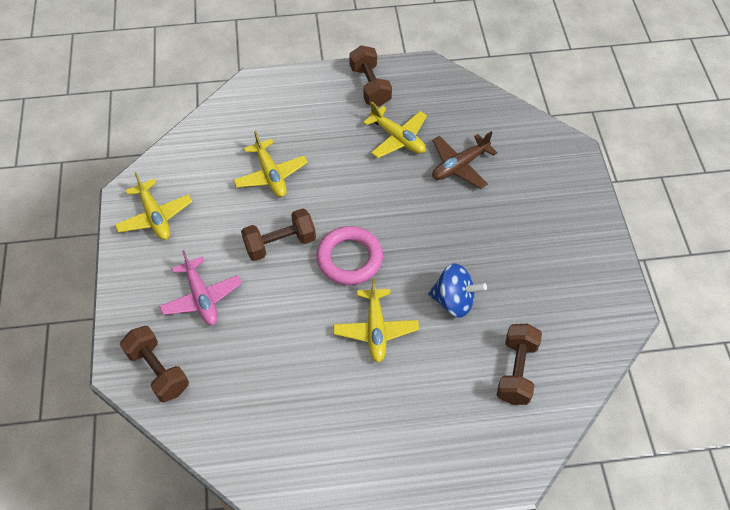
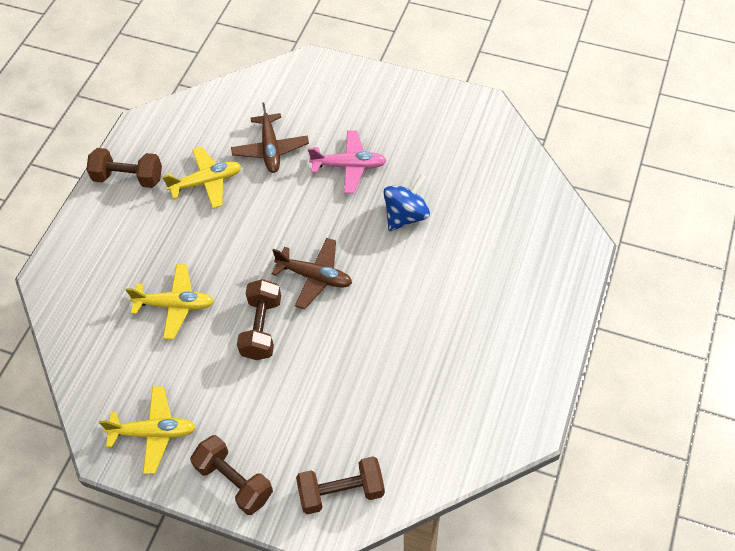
camera: 60 degrees left, 0 degrees up
(201, 297) = (281, 421): pink plane -> pink plane (349, 166)
(349, 258) = (315, 277): pink ring -> brown plane
(375, 329) = (400, 287): yellow plane -> none
(516, 371) = (495, 202): brown dumbbell -> brown dumbbell (234, 481)

